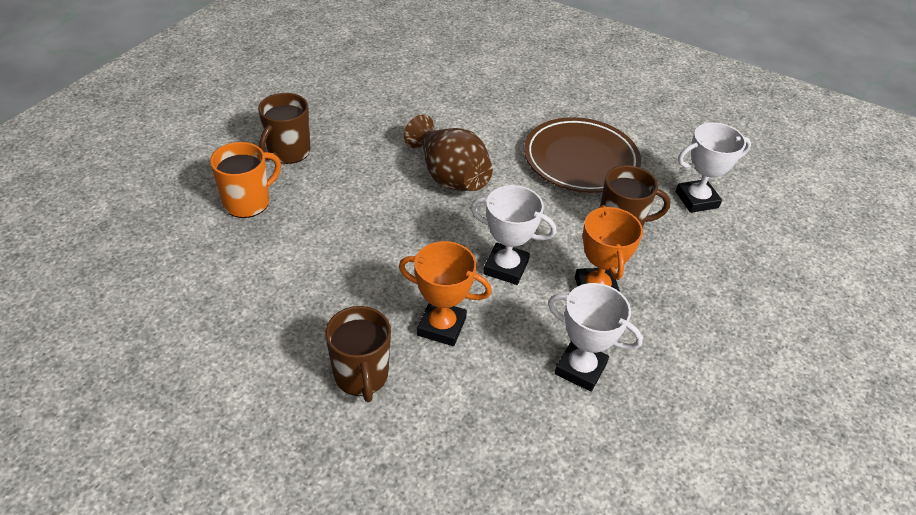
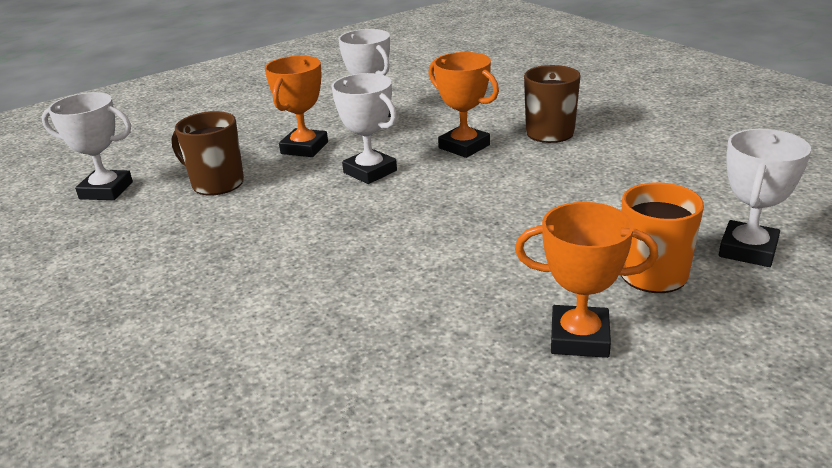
camera: 150 degrees left, 15 degrees down
(177, 238) = (748, 250): none -> white trophy
(288, 152) = (579, 338): brown mug -> orange trophy
(449, 176) = (353, 259): brown vase -> none
(580, 160) = (166, 248): brown plate -> none

